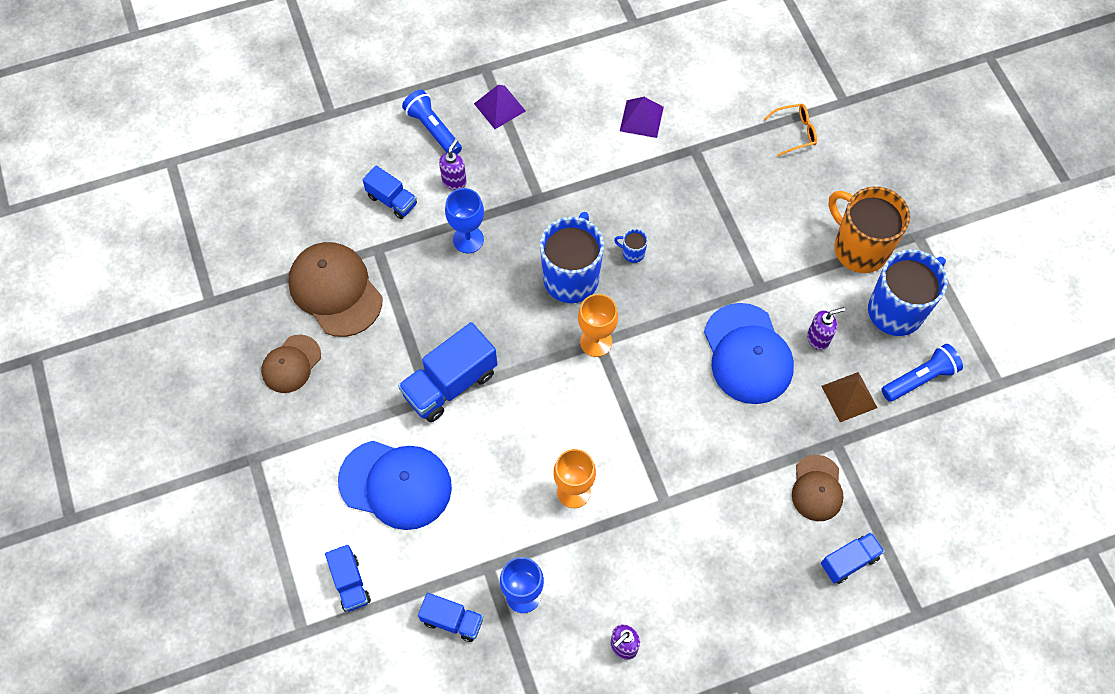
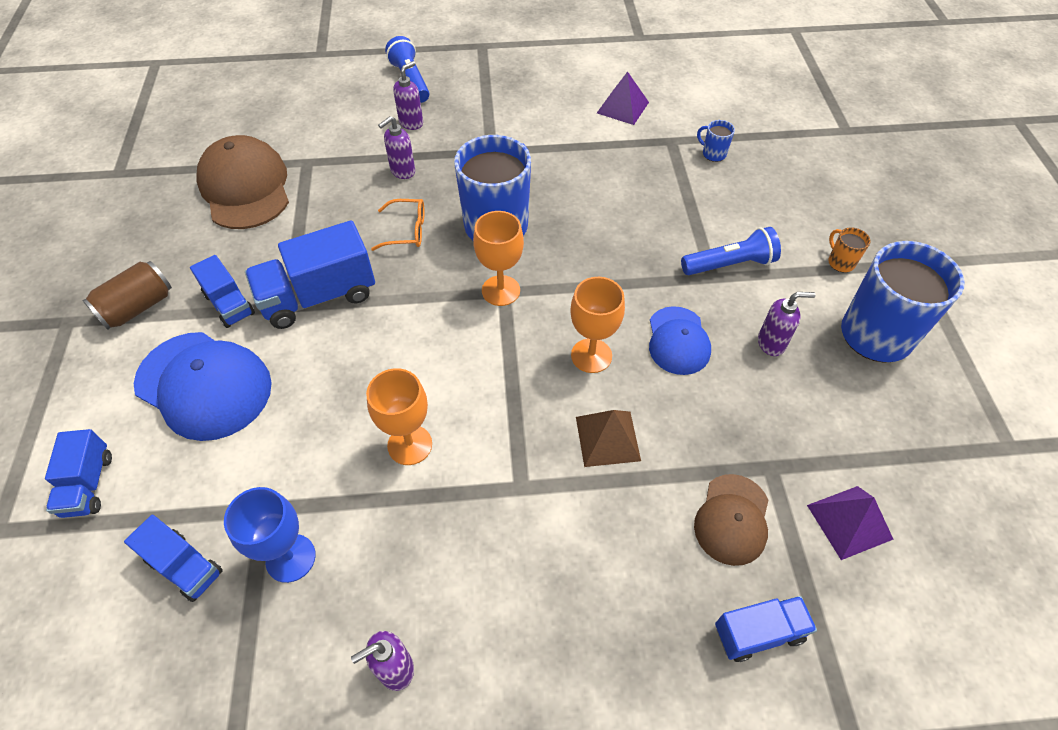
camera: 15 degrees right, 10 degrees down
(291, 364) = (162, 242): brown cap -> none
(305, 431) = (138, 307): none -> brown can
(392, 200) = (342, 126): blue truck -> blue truck (229, 304)
(468, 239) = (402, 171): blue goblet -> purple soap dispenser
(499, 107) = (483, 75): purple pyramid -> purple pyramid (849, 522)
(632, 253) = (573, 216): blue mug -> blue mug (713, 154)
(685, 383) = (591, 355): none -> orange goblet
(747, 354) = (678, 341): blue cap -> blue cap, size x0.60
(795, 132) = (785, 146): orange glasses -> orange glasses (406, 231)
(849, 396) = (799, 416): brown pyramid -> brown pyramid (607, 438)
(859, 248) = (840, 262): orange mug -> orange mug, size x0.40
(920, 379) = (899, 417): blue flashlight -> blue flashlight (730, 264)

